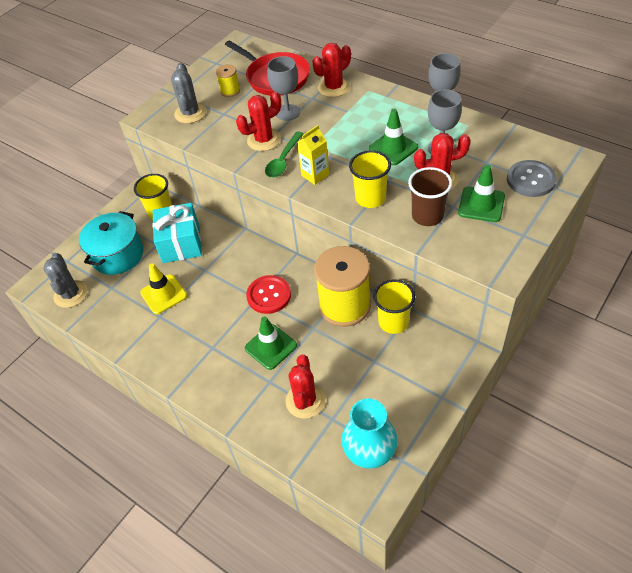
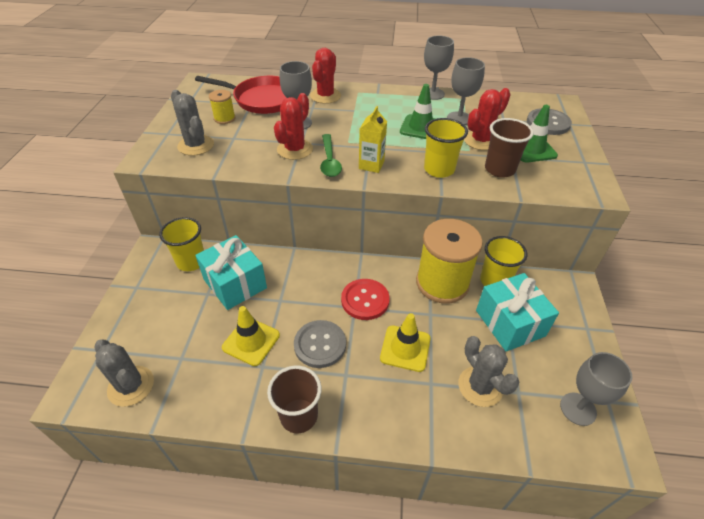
camera: 35 degrees left, 5 degrees down
(117, 255) = (166, 320): turquoise pot -> none
(161, 362) = (299, 416): none -> brown cup
(209, 317) = (320, 344): none -> grey button
(271, 347) = (405, 348): green traffic cone -> yellow traffic cone
(305, 401) = (480, 386): red cactus -> grey cactus
(369, 453) = (578, 409): turquoise vase -> grey goblet
(374, 363) = (510, 323): none -> turquoise gift

